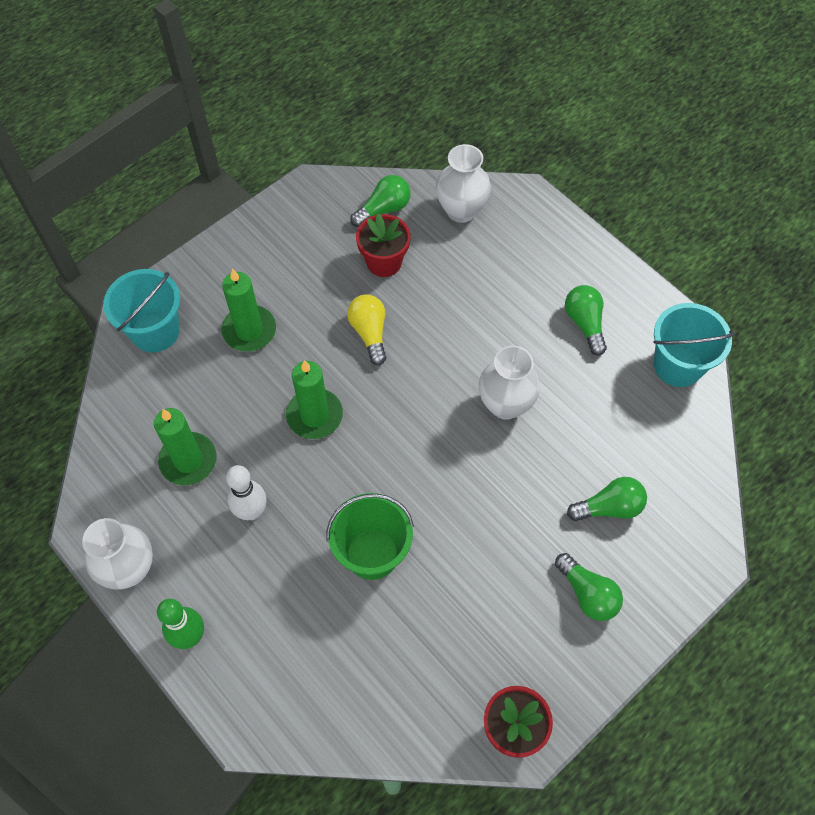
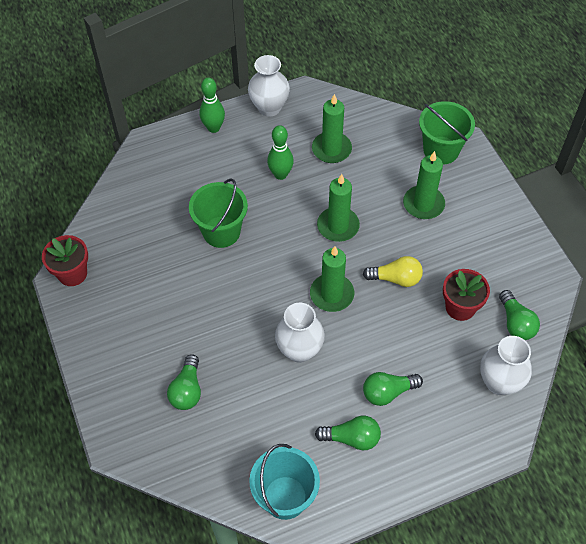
camera: 110 degrees right, 5 degrees down
(155, 331) = (441, 150): turquoise bucket -> green bucket
(251, 511) = (280, 174): white bowling pin -> green bowling pin
(417, 393) = (332, 294): none -> green candle
(587, 594) = (133, 350): green light bulb -> green light bulb (388, 392)

